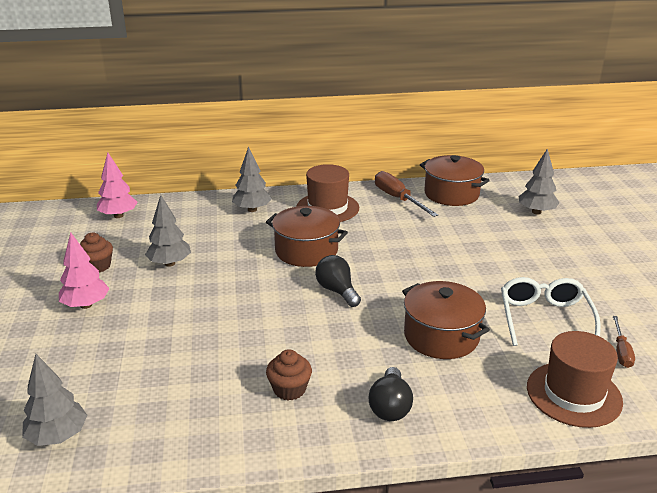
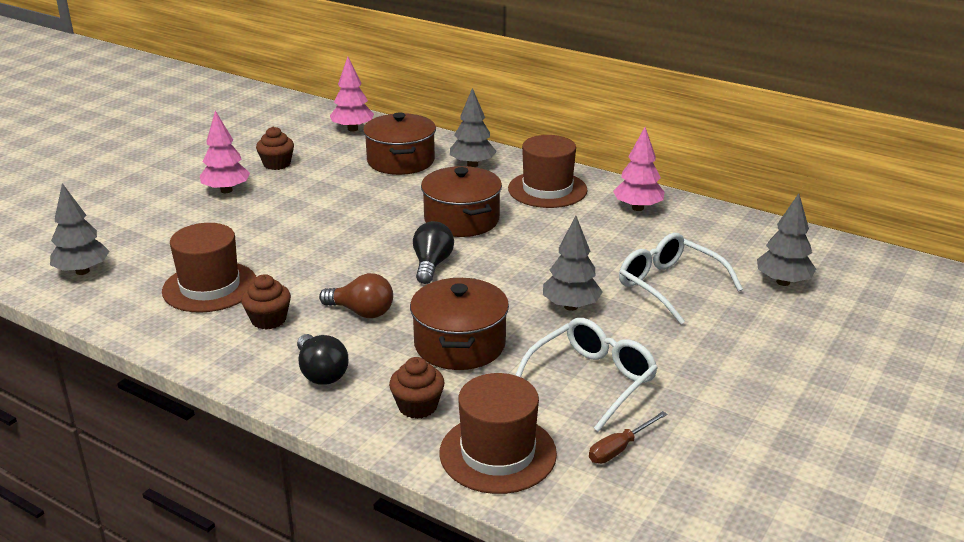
camera: 40 degrees right, 0 degrees up
(170, 263) = (332, 184): grey tree -> grey tree (571, 306)
(200, 389) = (210, 287): none -> brown hat
(345, 347) = (361, 312): none -> brown light bulb
(390, 407) = (321, 373): black light bulb -> black light bulb turned 75 degrees counterclockwise
(398, 199) = (637, 208): brown screwdriver -> pink tree
(451, 194) = (709, 225): brown pot -> brown pot (401, 161)
(485, 392) = (417, 406): none -> brown cupcake
(489, 240) = (669, 285): none -> white glasses

